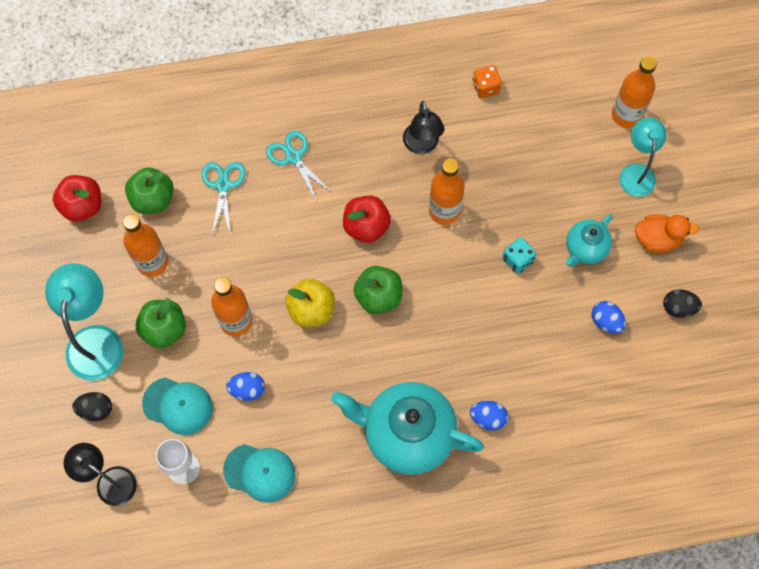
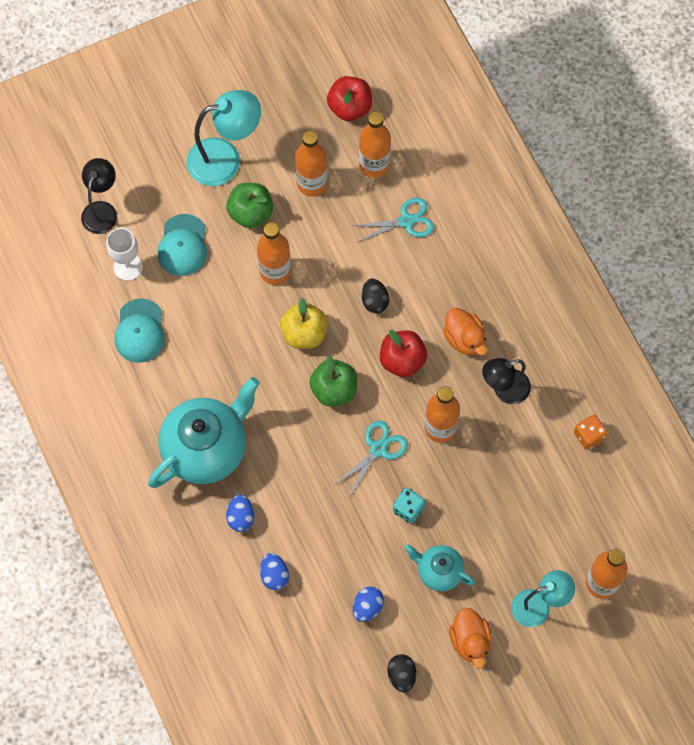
camera: 75 degrees right, 0 degrees up
(96, 409) = (162, 179): black egg -> black egg (374, 301)
(153, 199) = (374, 164): green apple -> orange bottle
(247, 389) = (213, 299): blue egg -> blue egg (274, 575)
(293, 157) = (455, 275): turquoise scissors -> turquoise scissors (378, 449)
(361, 166) = (464, 339): none -> orange duck
(407, 434) = (206, 448): turquoise teapot -> turquoise teapot turned 45 degrees clockwise

